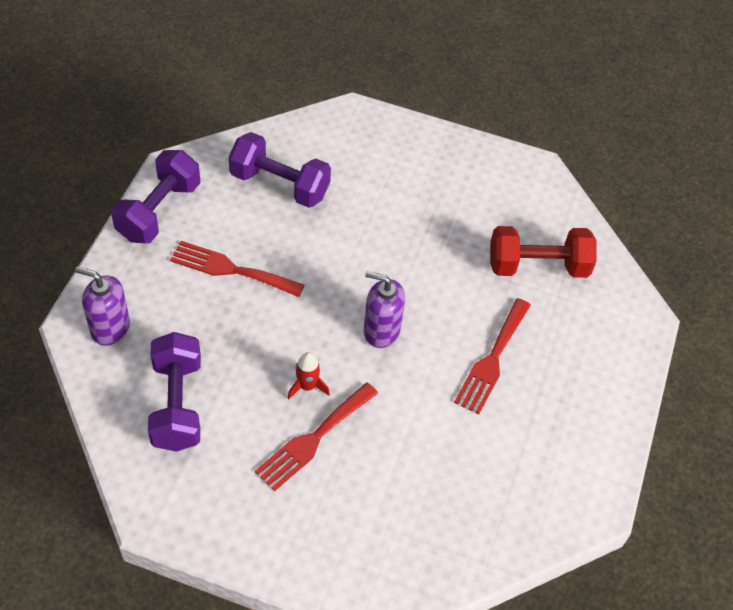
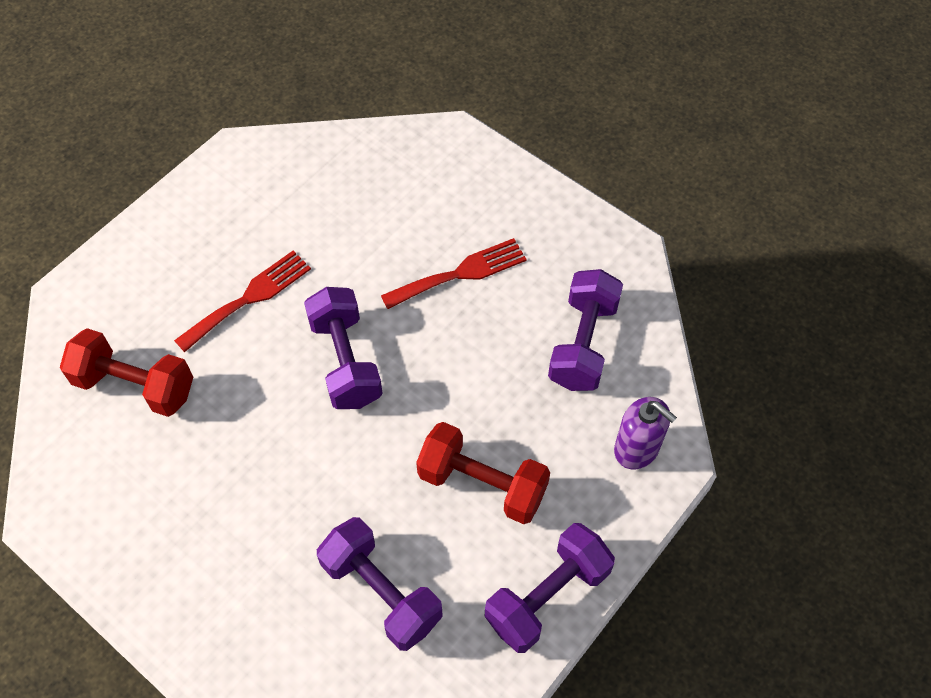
camera: 155 degrees left, 5 degrees up
(231, 269) = (482, 484): red fork -> red dumbbell
(307, 386) = (447, 325): red rocket -> none
(381, 330) = (346, 361): purple soap dispenser -> purple dumbbell

